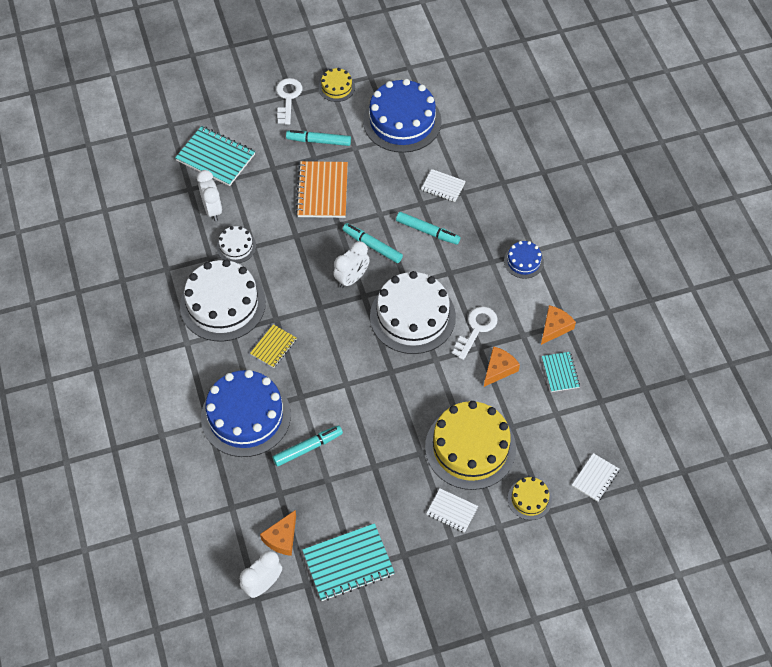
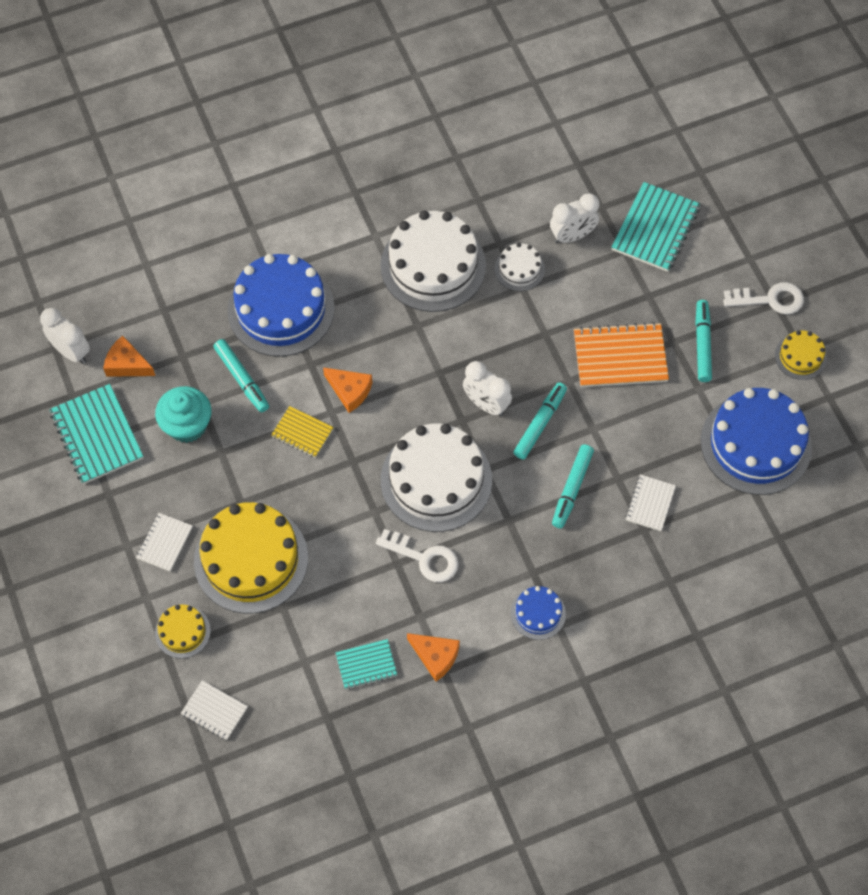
camera: 85 degrees right, 5 degrees up
(273, 347) = (377, 327): yellow notebook -> yellow notebook (302, 433)
(346, 491) = (187, 425): none -> turquoise cupcake
(499, 369) = (366, 588): orange cheese -> orange cheese (350, 391)

